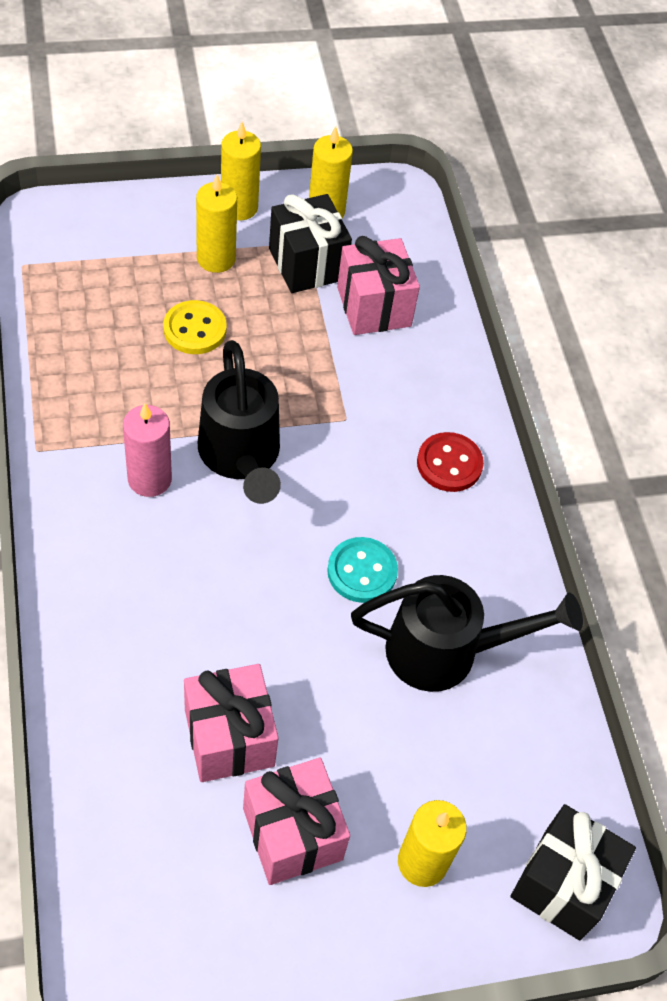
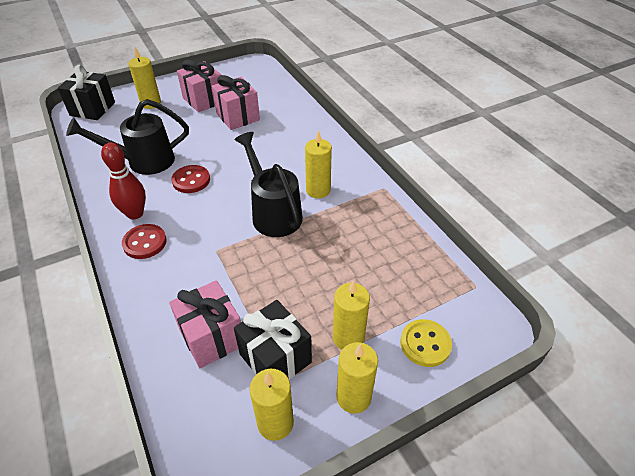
camera: 170 degrees right, 10 degrees down
(149, 479) = (318, 190): pink candle -> yellow candle
(195, 329) = (336, 277): yellow button -> yellow button (425, 344)
(362, 571) = (191, 180): turquoise button -> red button
(463, 525) = (135, 213): none -> red bowling pin

